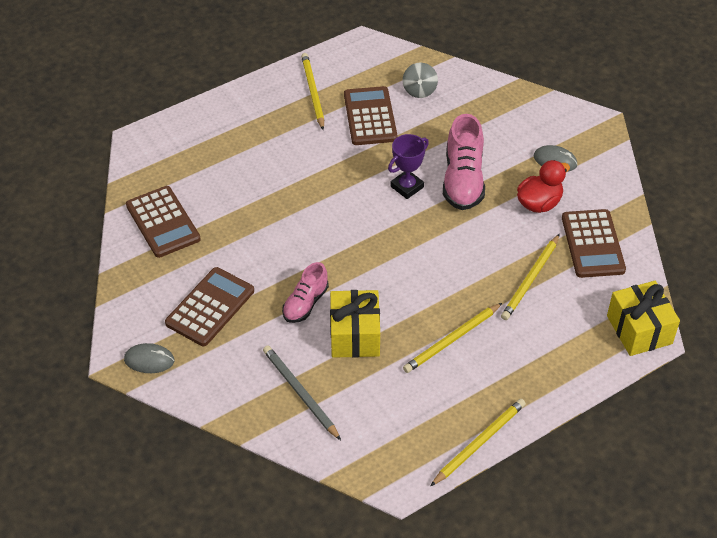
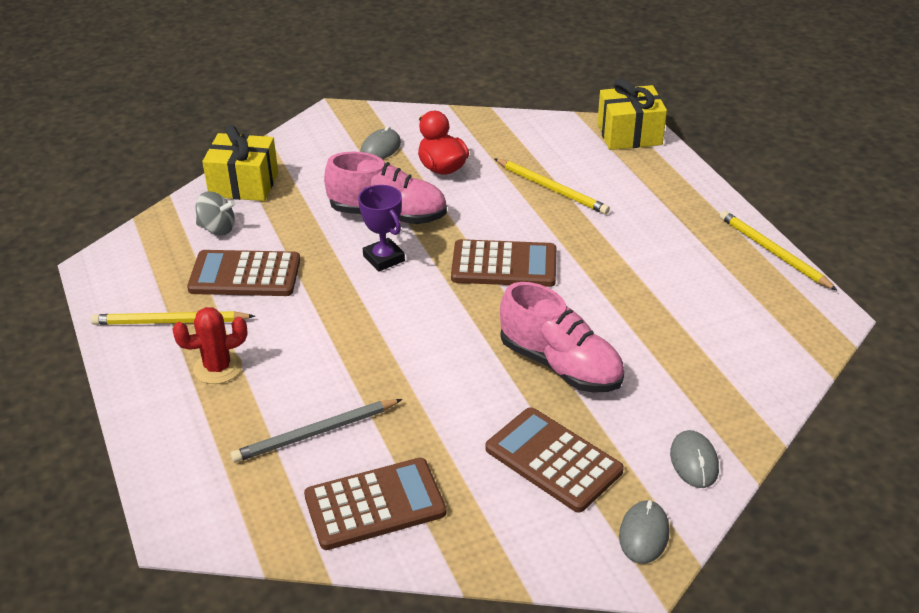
camera: 80 degrees left, 10 degrees down
(217, 387) = (694, 462): none -> grey mouse
(272, 125) = (218, 368): none -> red cactus
(300, 393) = (706, 383): grey pencil -> grey pencil (316, 433)
(305, 303) = (560, 365): pink shoe -> pink shoe, size x1.62
(355, 335) = (617, 327): yellow gift -> yellow gift (244, 184)
(452, 340) = (631, 253): yellow pencil -> none
(592, 244) = (510, 143): brown calculator -> brown calculator (504, 265)

